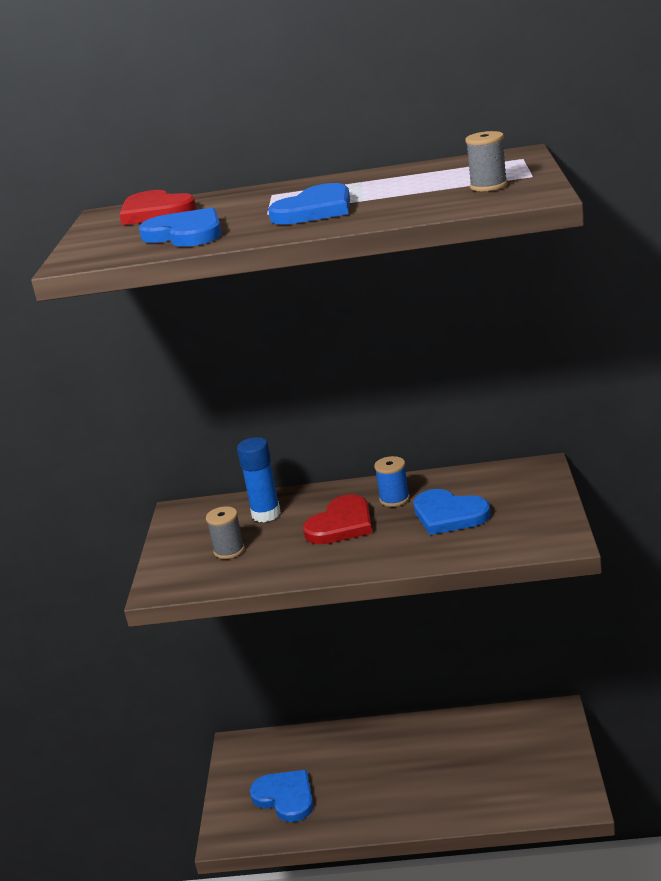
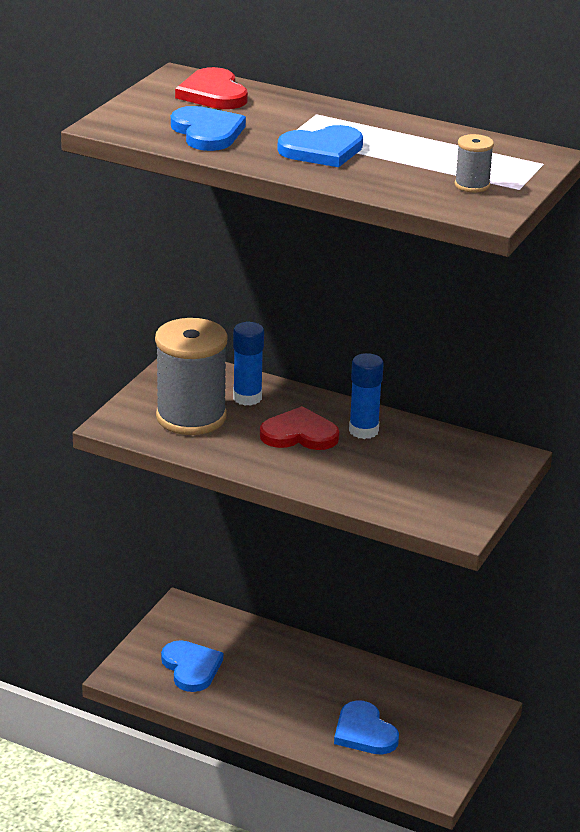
camera: 20 degrees right, 5 degrees up
(229, 550) = (191, 417): grey spool -> grey spool, size x2.31
(341, 524) = (299, 434): red heart -> red heart turned 150 degrees counterclockwise
(394, 499) = (363, 431): blue spool -> blue glue stick
(449, 515) = (393, 465): blue heart -> blue heart (364, 732)

